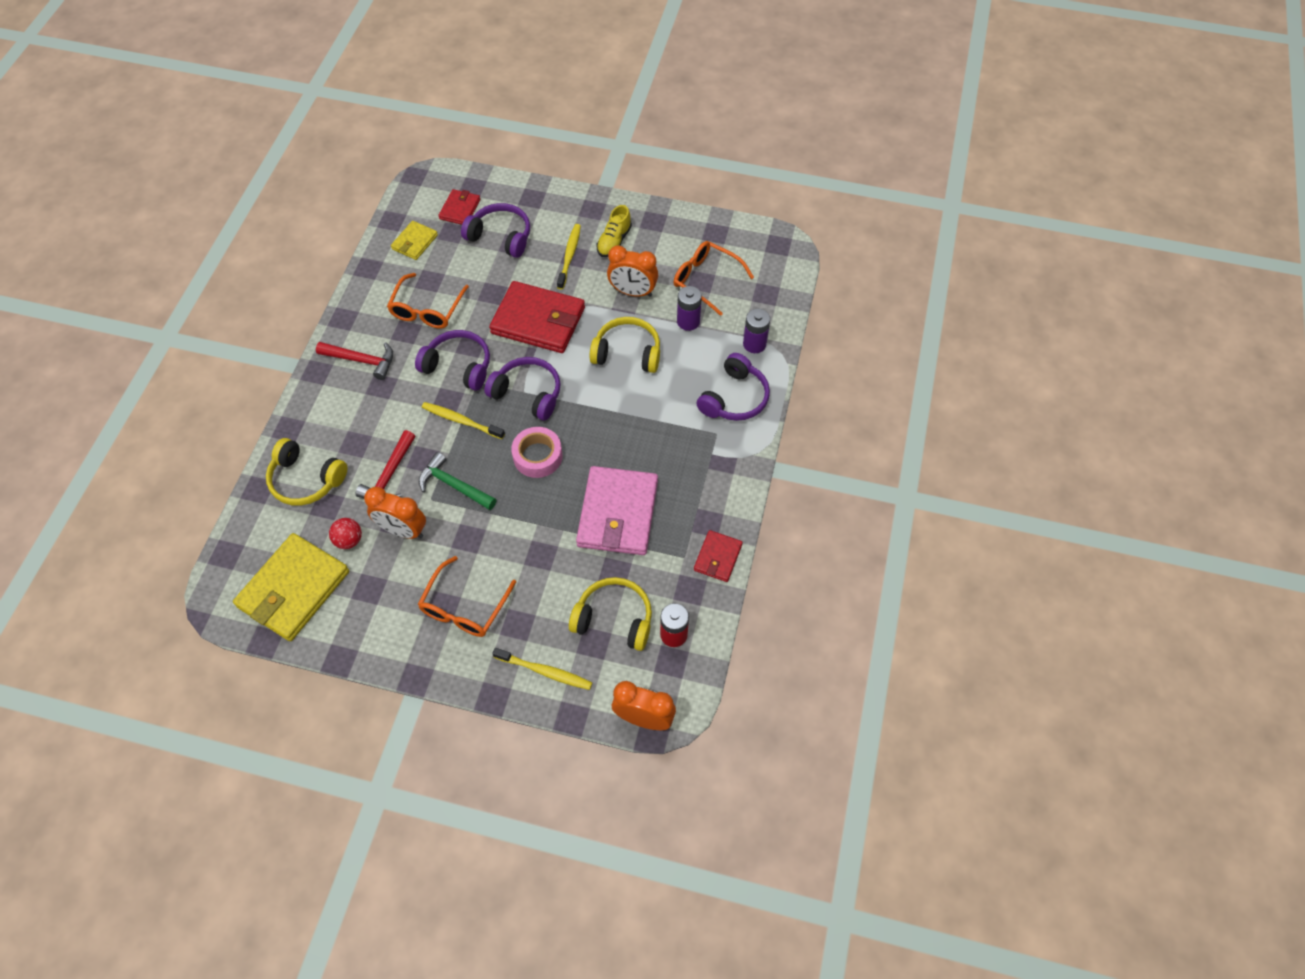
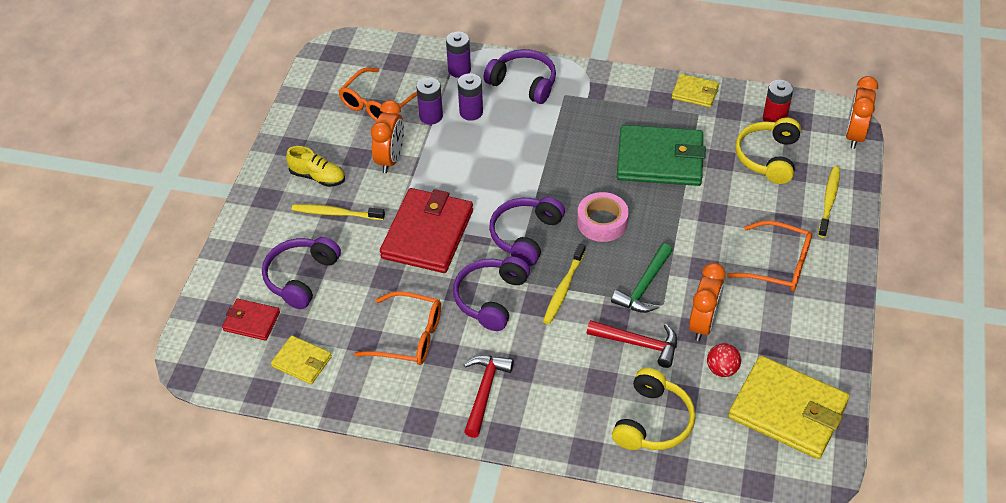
camera: 90 degrees left, 10 degrees down
(618, 513) = (659, 159): pink wallet -> green wallet
(627, 352) = (470, 160): yellow headphones -> none
(693, 353) = (471, 112): none -> purple battery
(718, 557) = (695, 92): red wallet -> yellow wallet

